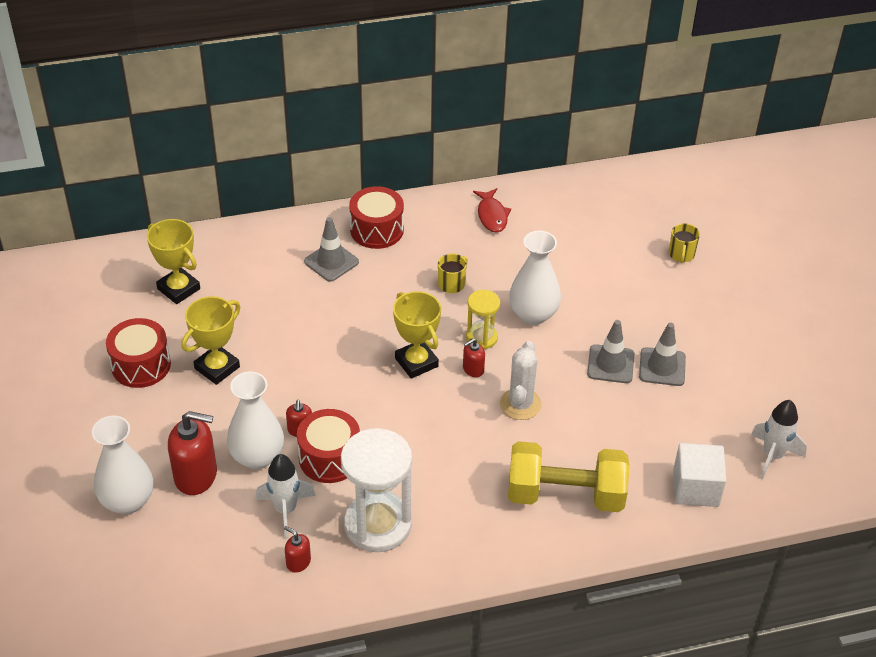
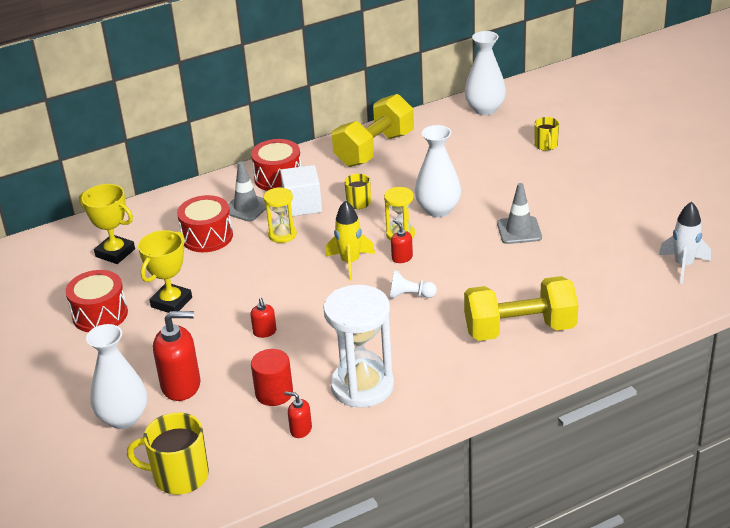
camera: 10 degrees left, 10 degrees down
(161, 586) = (179, 476): none -> yellow mug
(257, 456) = (233, 359): white vase -> white vase (485, 109)
(285, 510) = (274, 393): white rocket -> red cylinder
(329, 458) = (299, 347): red drum -> red drum (207, 237)
(357, 307) = (282, 234): none -> yellow hourglass
(416, 362) = (350, 263): yellow trophy -> yellow rocket
(465, 421) = (410, 295): none -> white pawn
(473, 369) = (402, 258): red soap dispenser -> red soap dispenser turned 105 degrees clockwise
(492, 215) = (374, 149): red fish -> yellow dumbbell
(520, 404) = (453, 274): white cactus -> none
(662, 367) = (563, 224): grey traffic cone -> none
(695, 488) = (629, 301): white cube -> white cube (302, 205)

